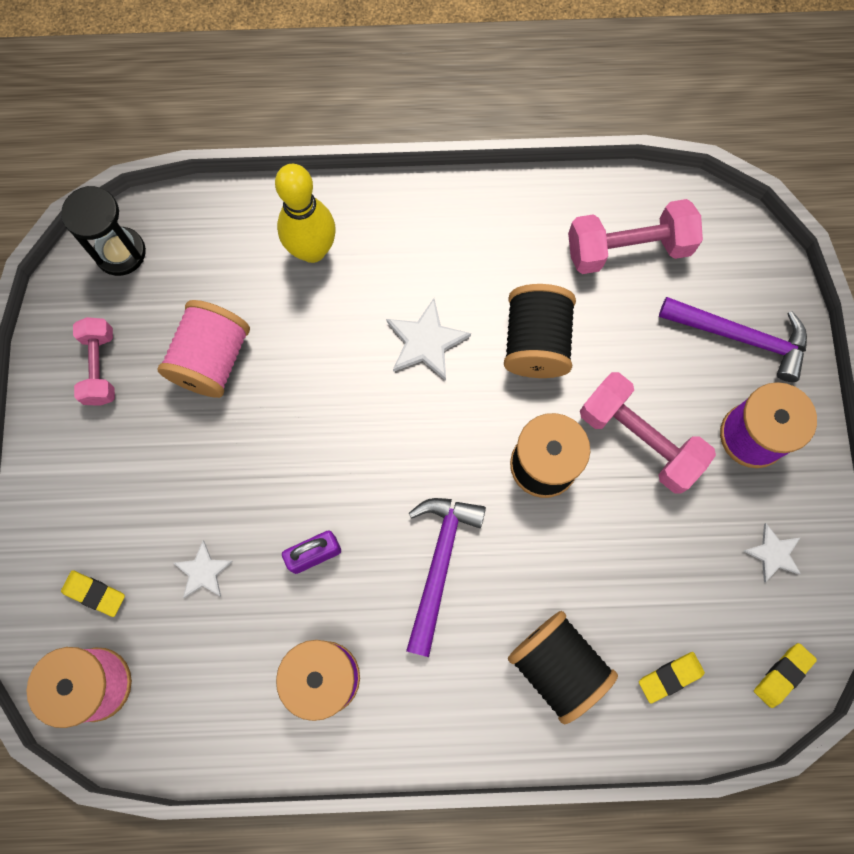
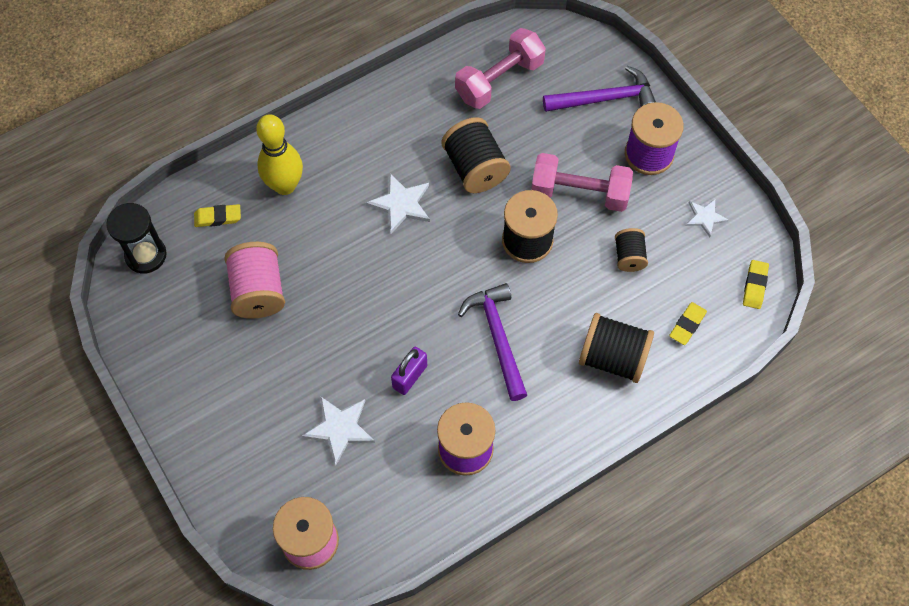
camera: 30 degrees left, 10 degrees down
(94, 593) = (271, 484): yellow eraser -> yellow eraser (218, 217)
(100, 367) = (180, 337): pink dumbbell -> none
(203, 571) = (339, 428): white star -> white star, size x1.56
(651, 551) = (629, 256): none -> black spool

